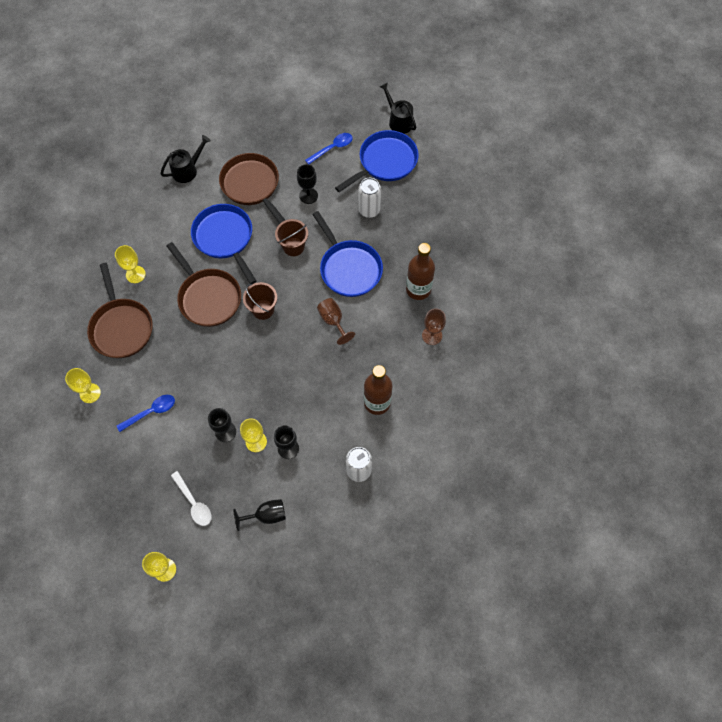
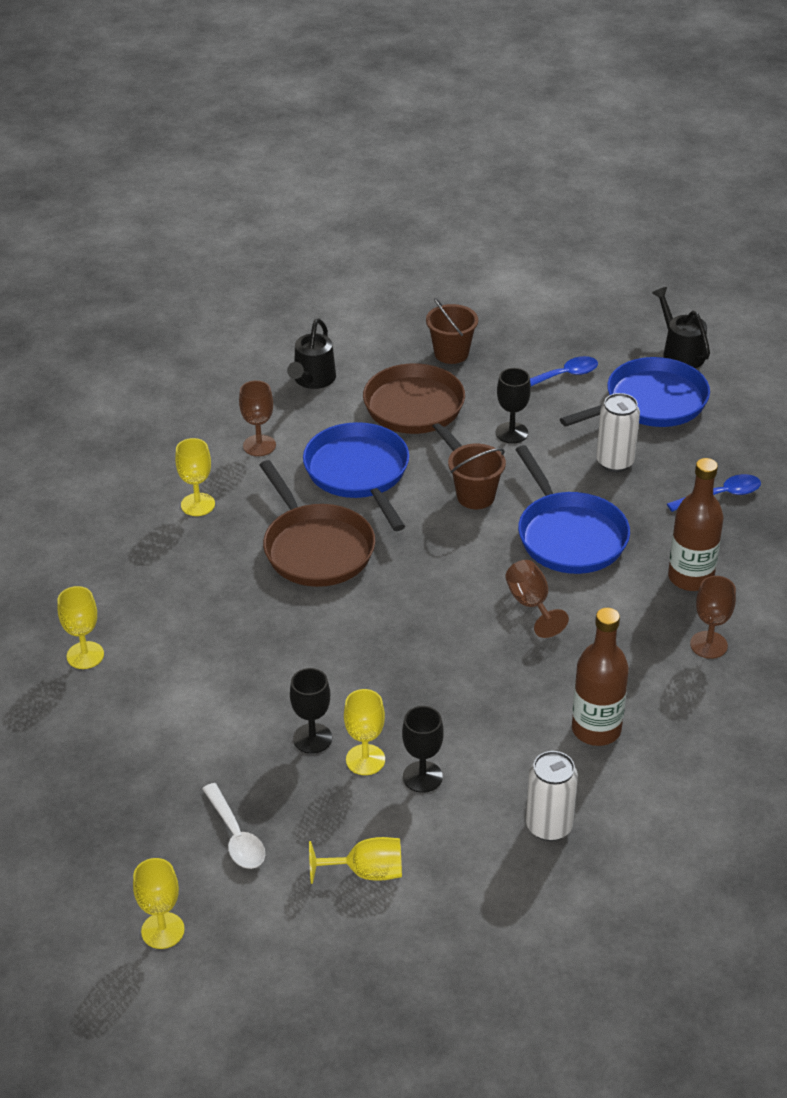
camera: 10 degrees right, 25 degrees down
(121, 327) = (159, 572): brown pan -> none
(151, 412) = (185, 694): blue spoon -> blue spoon (720, 496)
(164, 225) = (259, 445): none -> brown goblet
(188, 170) = (312, 380): black watering can -> black watering can turned 135 degrees clockwise
(263, 309) = (408, 575): brown bucket -> brown bucket (451, 353)
(266, 515) = (366, 872): black goblet -> yellow goblet

